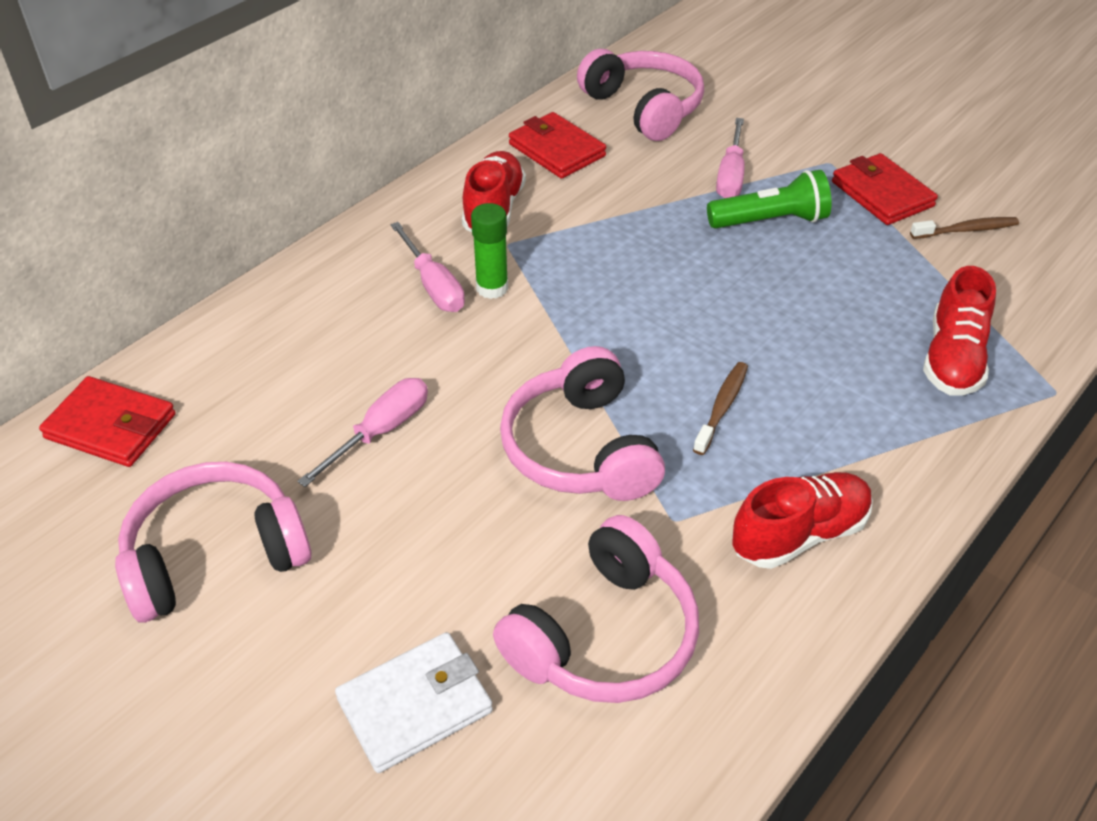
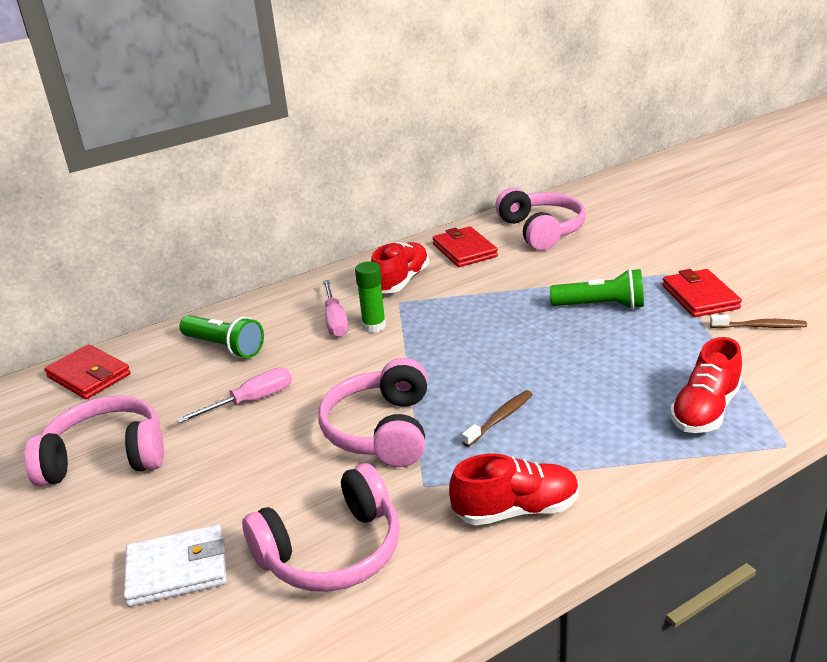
camera: 20 degrees right, 15 degrees down
(295, 349) = (224, 347): none -> green flashlight
(731, 175) = (585, 275): pink screwdriver -> none

